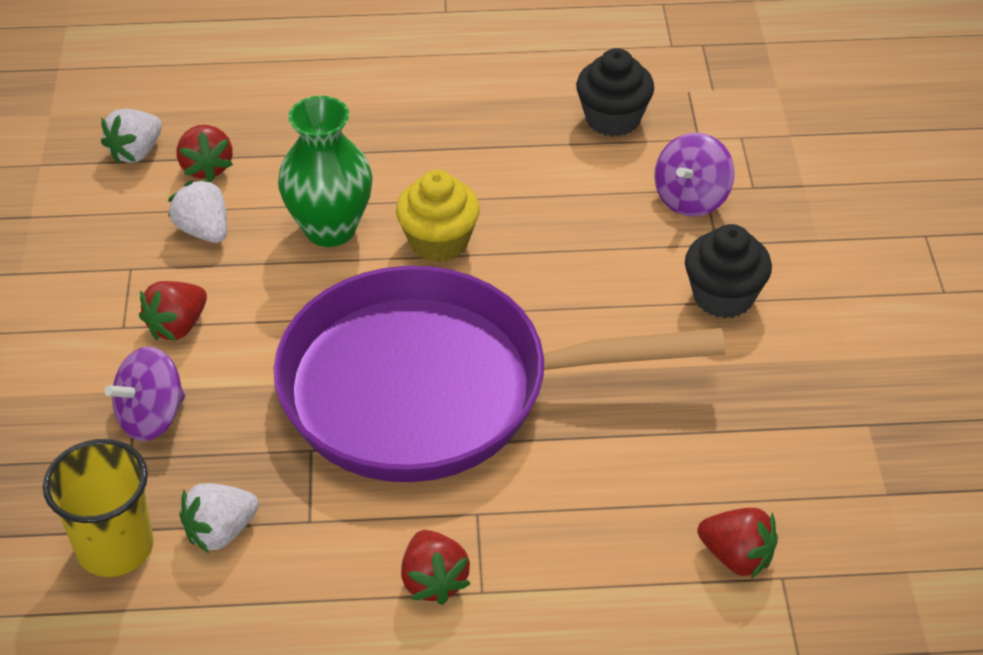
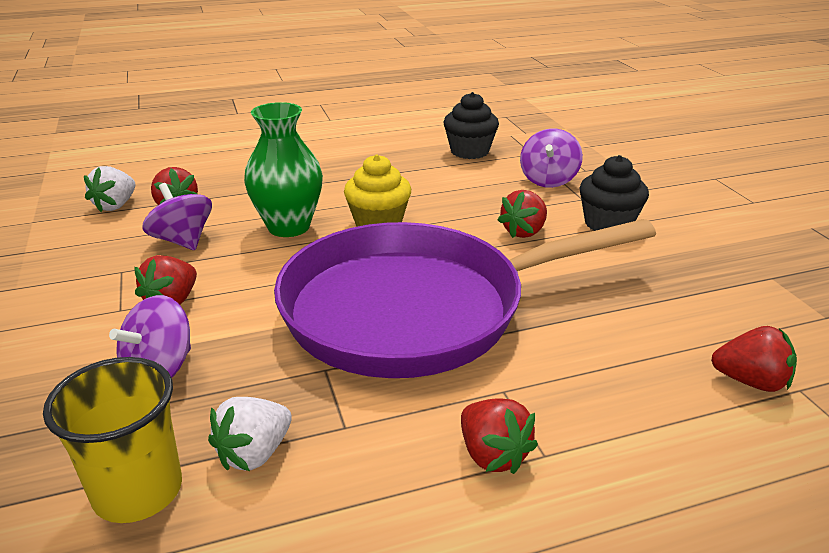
camera: 15 degrees left, 15 degrees down
(204, 230) = (183, 241): white strawberry -> purple spinning top
(609, 291) = (524, 232): none -> red strawberry

